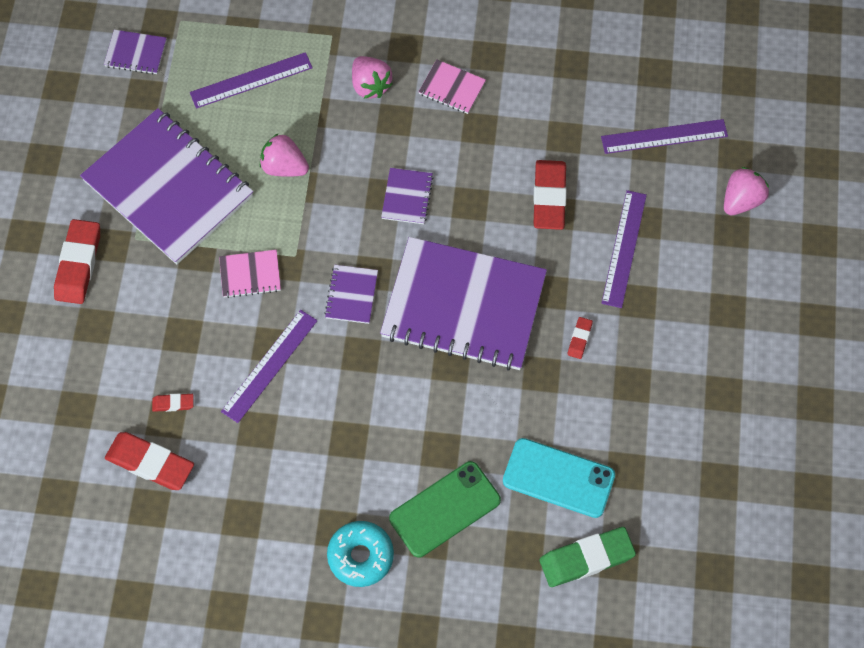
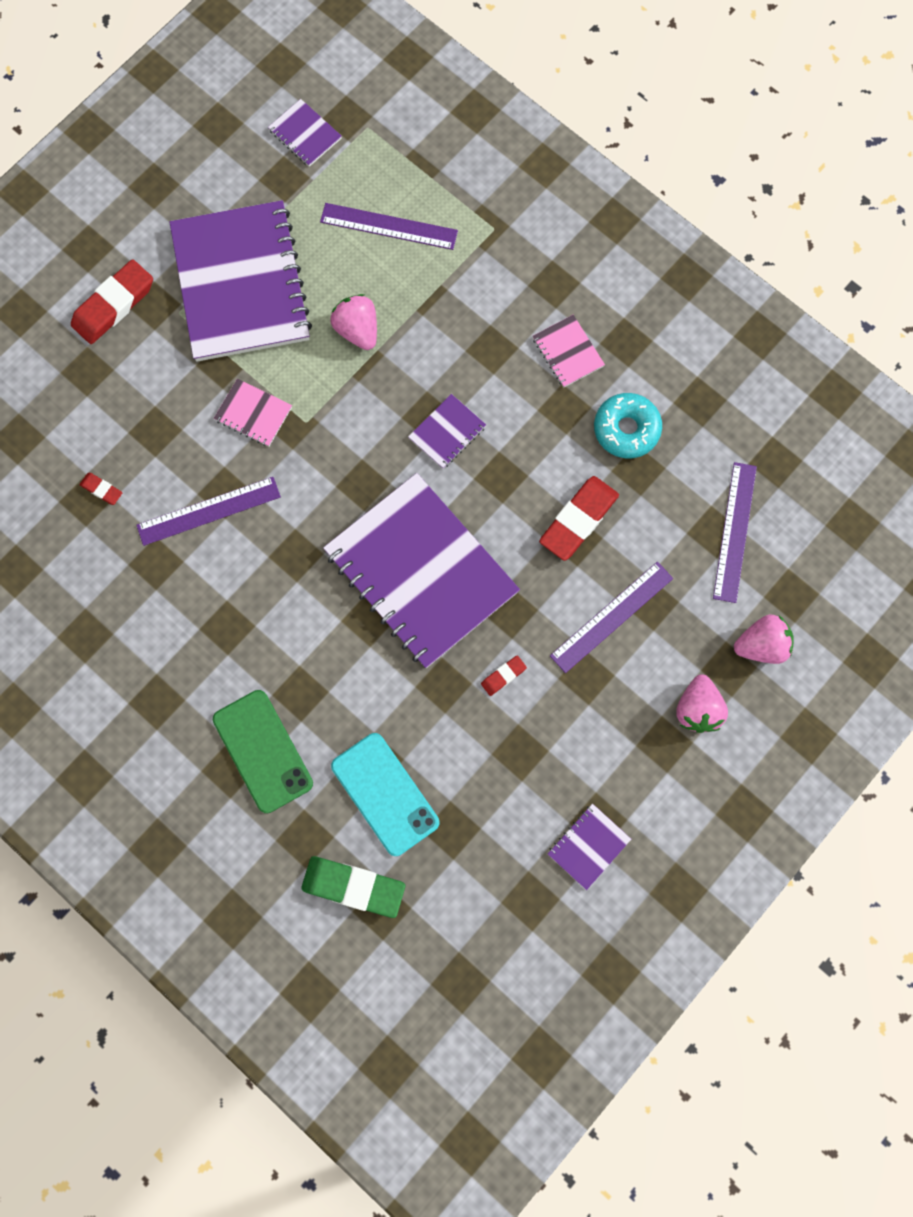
camera: 35 degrees right, 10 degrees up
(150, 463) = (44, 531): red eraser -> none
(351, 295) = (328, 493): purple notebook -> purple notebook (588, 846)
(360, 556) = (159, 742): turquoise donut -> turquoise donut (626, 429)
(370, 85) = (493, 301): pink strawberry -> pink strawberry (697, 709)
(444, 509) = (263, 751): green phone -> green phone turned 60 degrees clockwise
(664, 136) = (735, 532): purple ruler -> purple ruler turned 75 degrees clockwise

